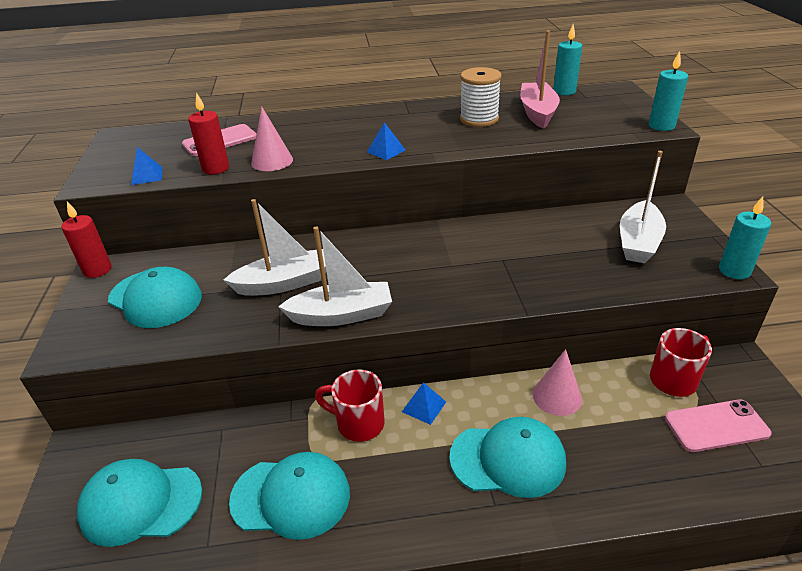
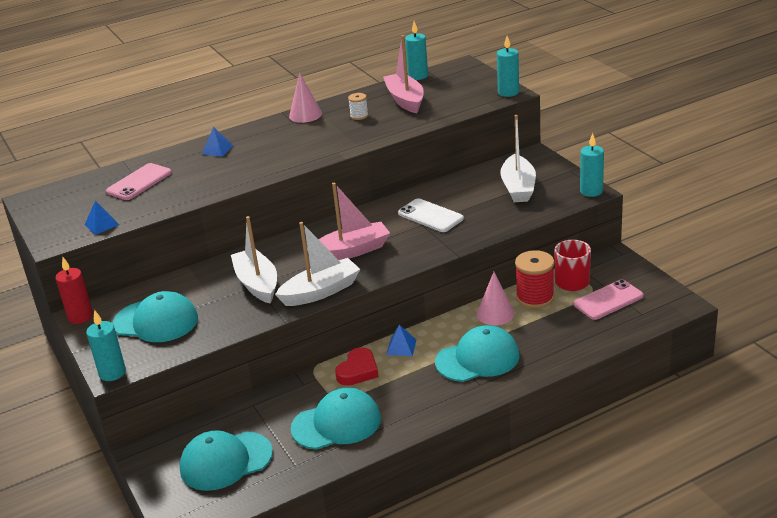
camera: 20 degrees left, 5 degrees down
(62, 351) = (112, 373): none -> turquoise candle
(216, 168) = (160, 205): red candle -> none
(272, 161) = (205, 188): pink cone -> pink cone (305, 115)
(284, 283) = (257, 284): white boat -> white boat turned 75 degrees counterclockwise
(358, 423) = (358, 371): red mug -> red heart
(386, 151) = (298, 159): blue pyramid -> blue pyramid (217, 149)
(406, 271) = (351, 251): none -> pink boat
(479, 119) = (359, 116): white spool -> white spool, size x0.53
(517, 251) = (430, 216): none -> white phone
(616, 389) = (535, 297): none -> red spool

